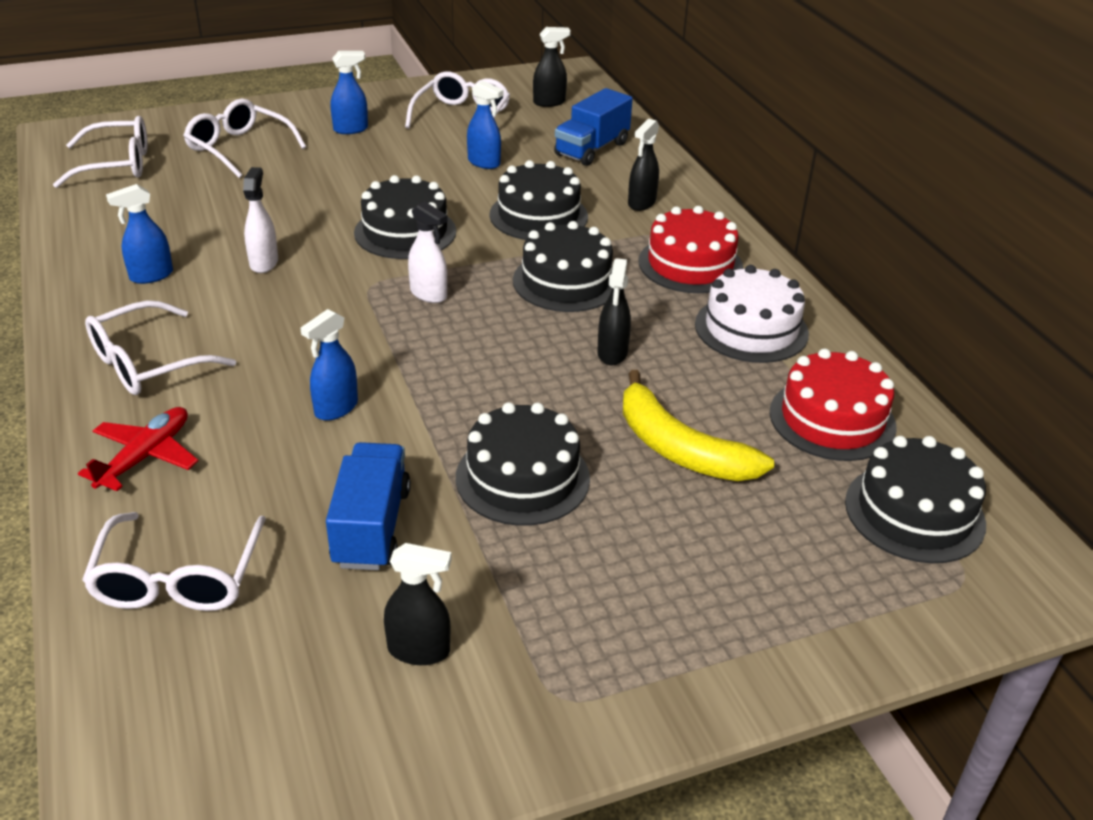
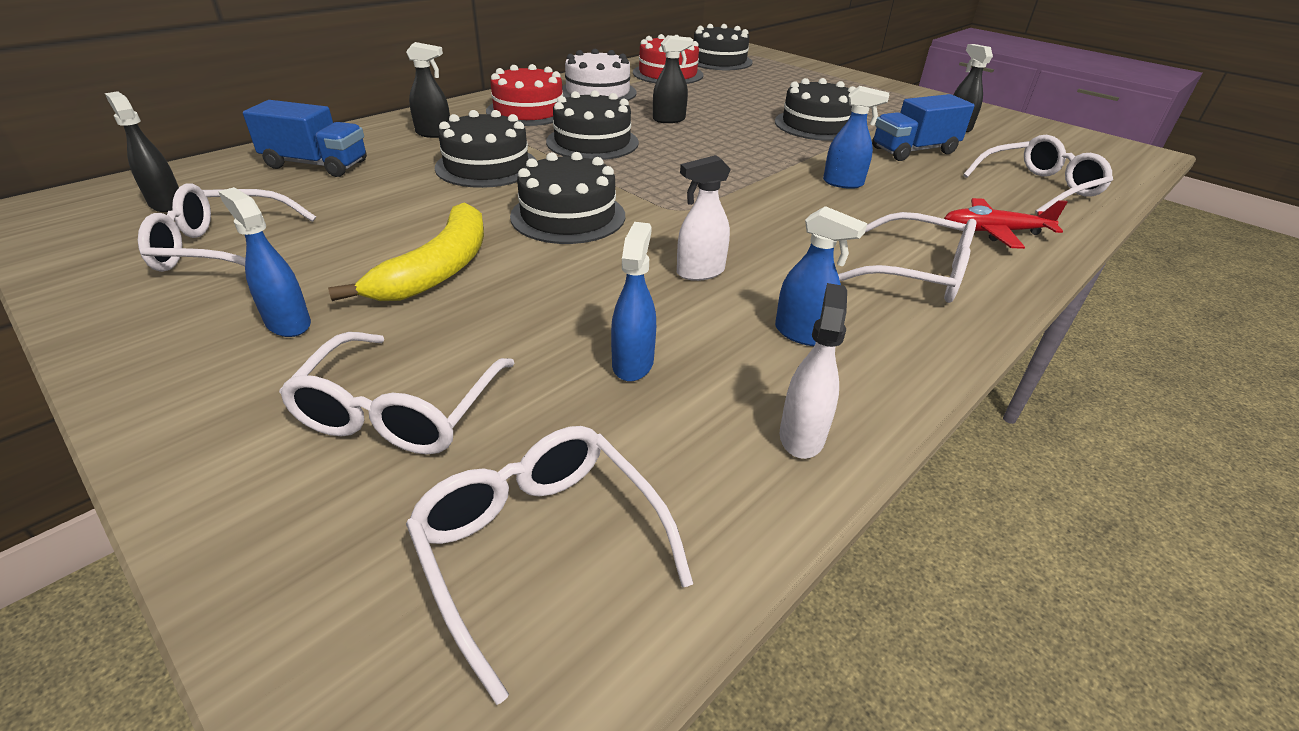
camera: 115 degrees left, 0 degrees up
(429, 294) = (665, 183): white spray bottle -> white spray bottle (802, 435)
(484, 163) = (375, 209): blue spray bottle -> blue spray bottle (633, 363)
(679, 448) = (738, 98): yellow banana -> yellow banana (438, 269)

